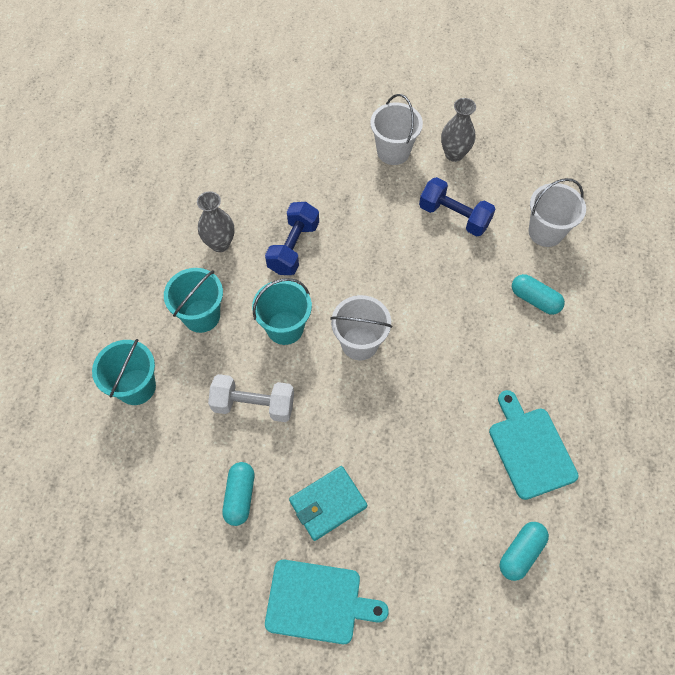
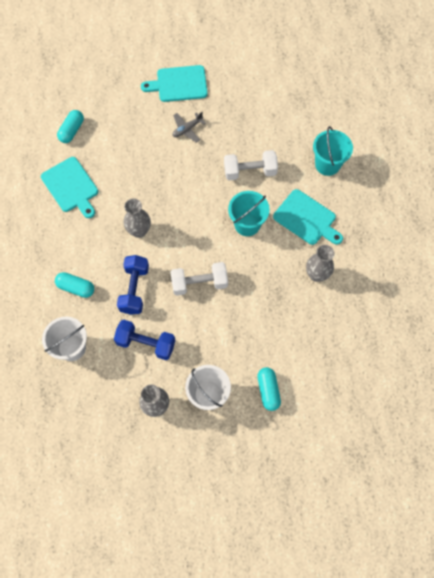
camera: 165 degrees right, 5 degrees up
(201, 316) = (306, 218): turquoise bucket -> turquoise cutting board
(240, 496) = (239, 121): turquoise capsule -> turquoise capsule (268, 390)
(293, 247) = (261, 285): blue dumbbell -> blue dumbbell (134, 289)
(328, 504) = (187, 129): turquoise wallet -> grey plane
(359, 343) = (193, 226): white bucket -> none
(371, 268) = (199, 283): none -> white dumbbell
(437, 355) = (139, 231): none -> grey vase

